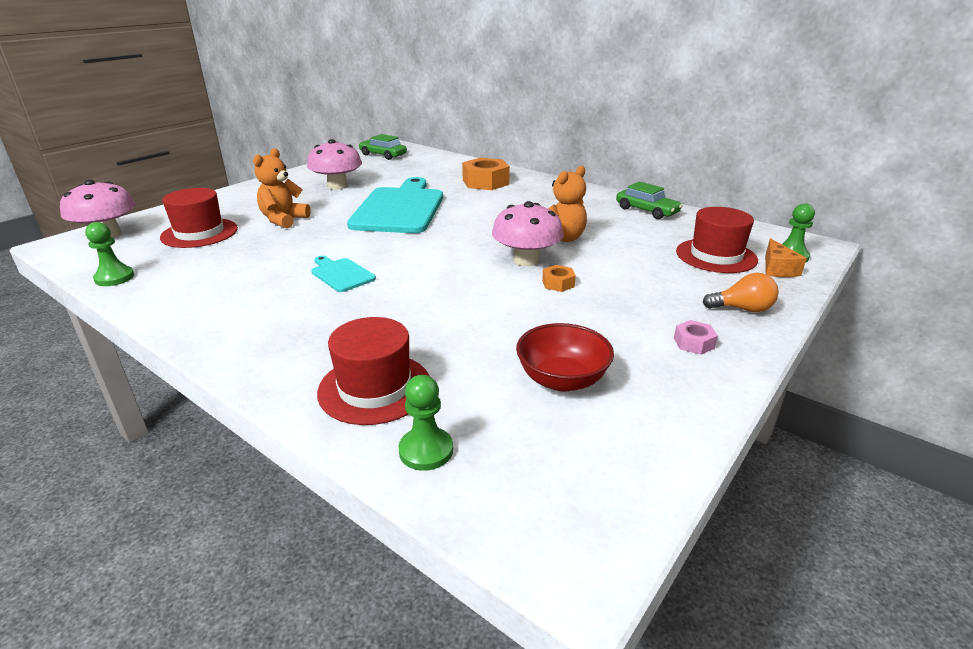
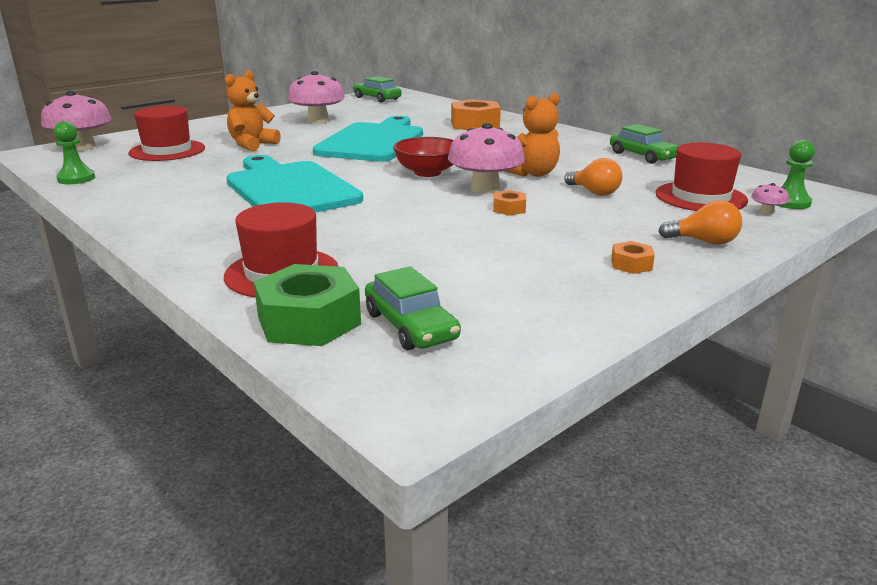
camera: 10 degrees right, 5 degrees down
(341, 274) = (289, 188): turquoise cutting board -> turquoise cutting board, size x2.21
(426, 450) = (309, 320): green pawn -> green nut
(528, 446) = (410, 326): none -> green car
(562, 379) = (472, 281): red bowl -> red bowl (427, 172)
(624, 257) = (594, 192): none -> orange light bulb
(693, 343) = (631, 264): pink nut -> orange nut
(777, 269) = (766, 212): orange cheese -> pink mushroom

